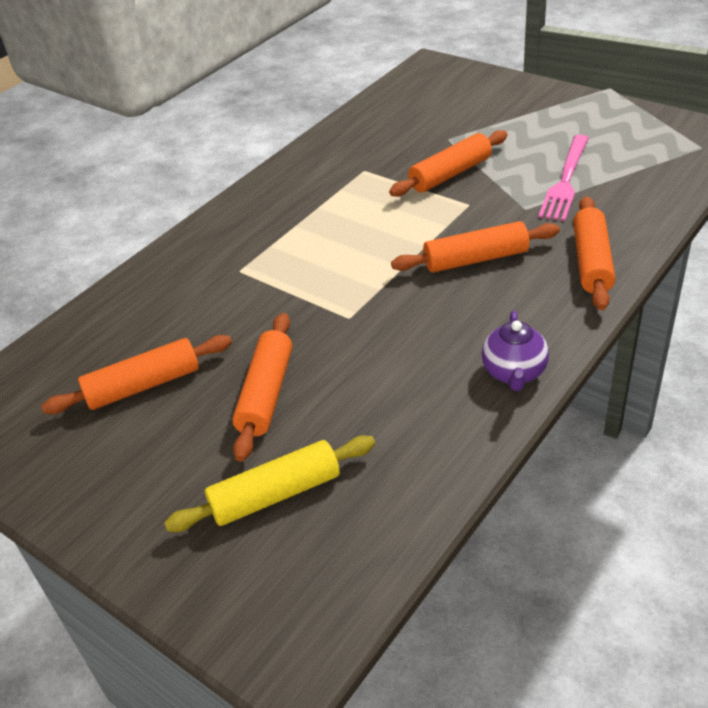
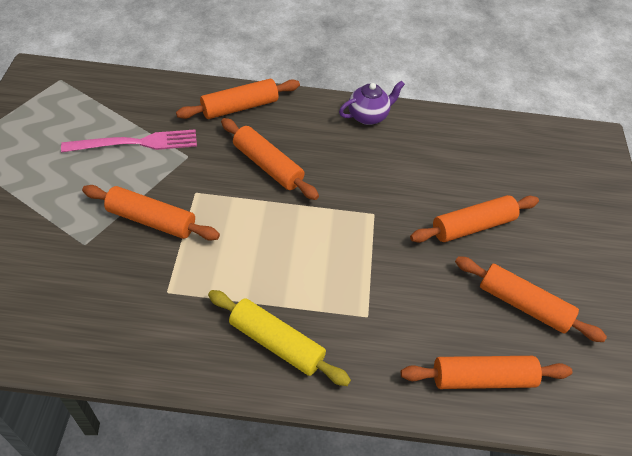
camera: 130 degrees left, 10 degrees up
(115, 318) = (482, 378): none -> orange rolling pin
(276, 494) = (532, 184): yellow rolling pin -> yellow rolling pin (276, 343)

